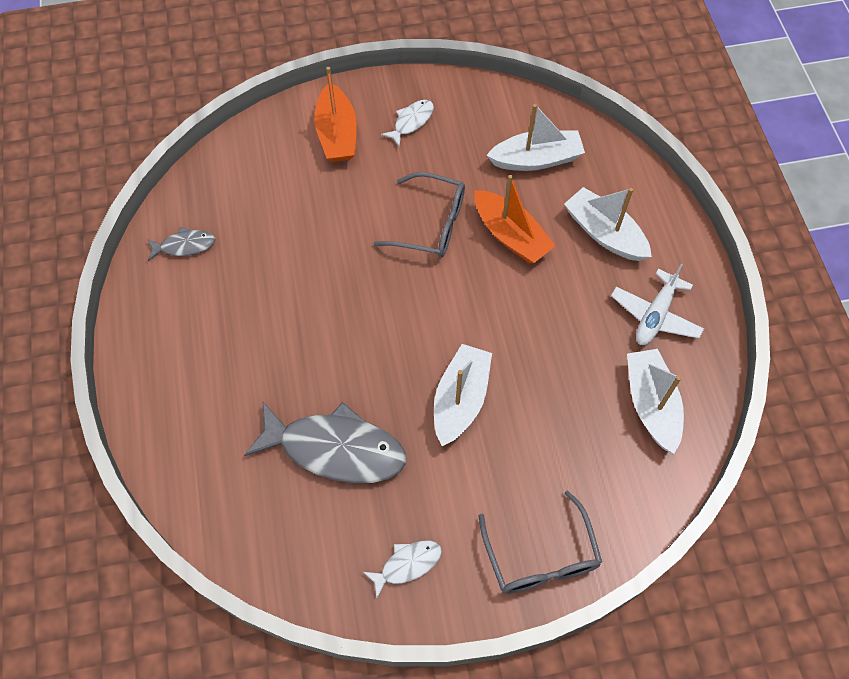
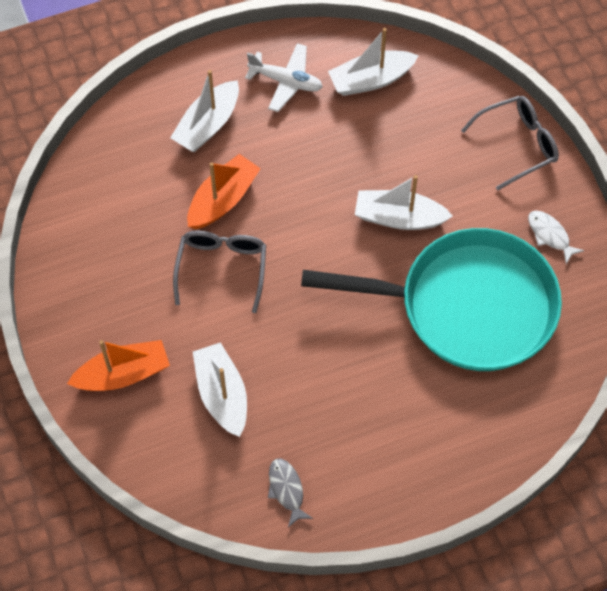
camera: 100 degrees left, 0 degrees up
(335, 449) = (467, 306): grey fish -> turquoise pan
(411, 122) = (98, 306): white fish -> none
(536, 159) = (130, 188): white boat -> white boat (222, 394)

